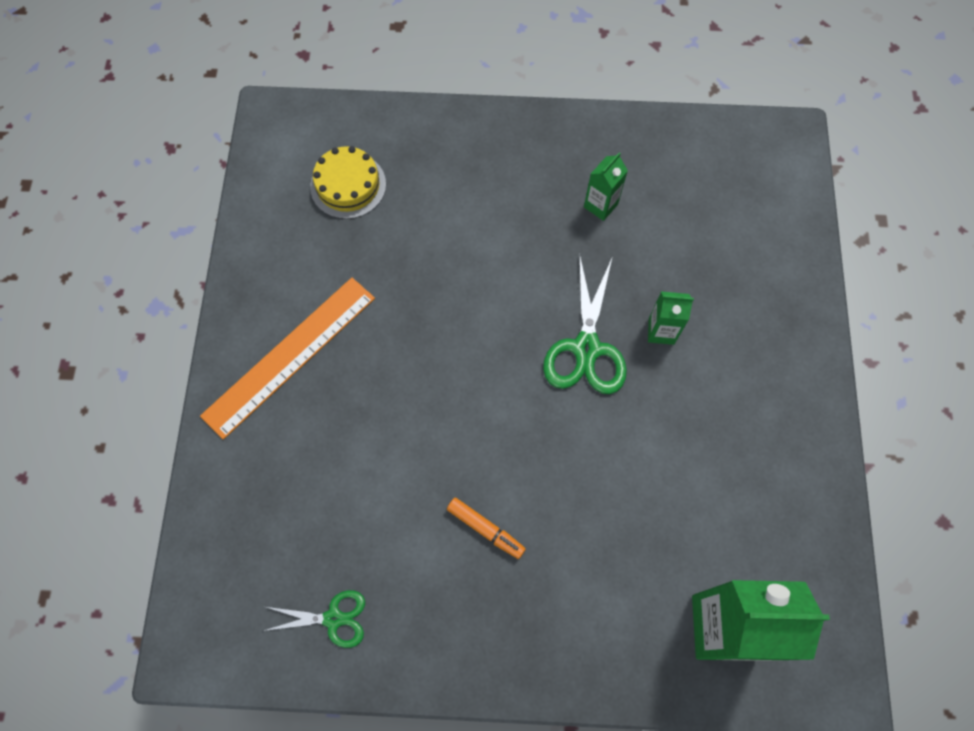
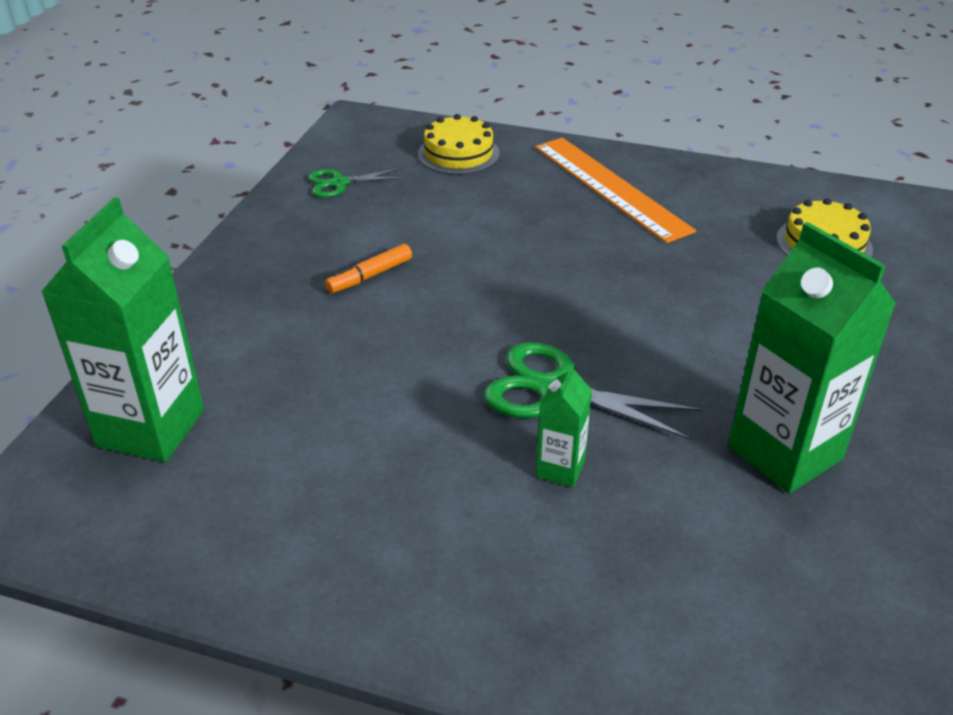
camera: 105 degrees right, 30 degrees down
(249, 513) = (458, 154): none -> yellow cake
(333, 618) = (339, 183): green scissors -> green scissors turned 60 degrees clockwise
(600, 205) = (784, 453): green carton -> green carton, size x2.07

